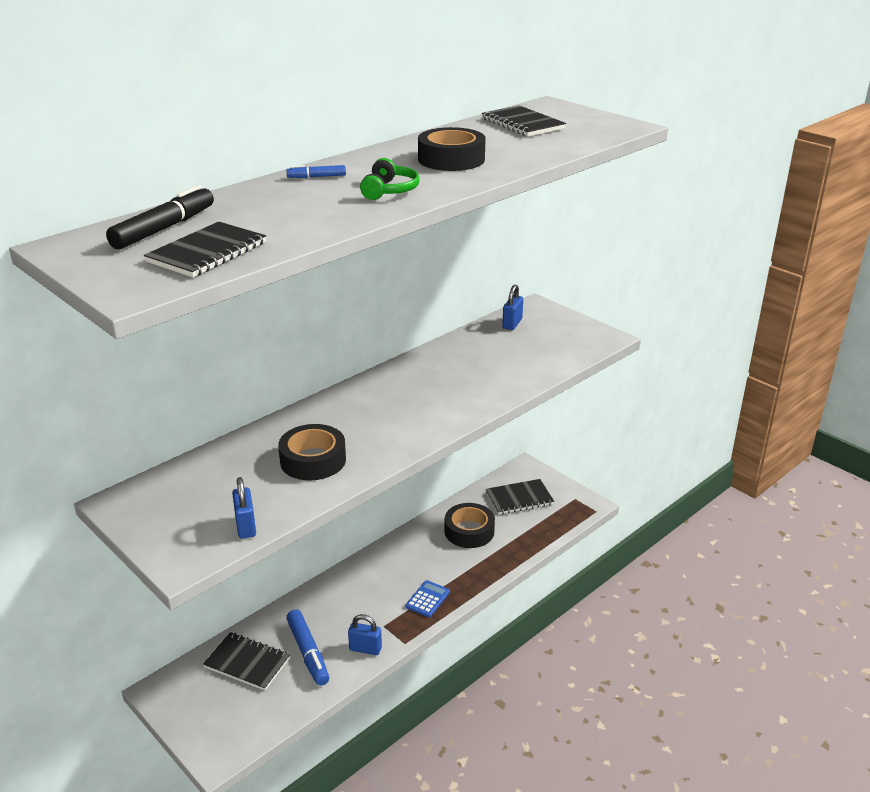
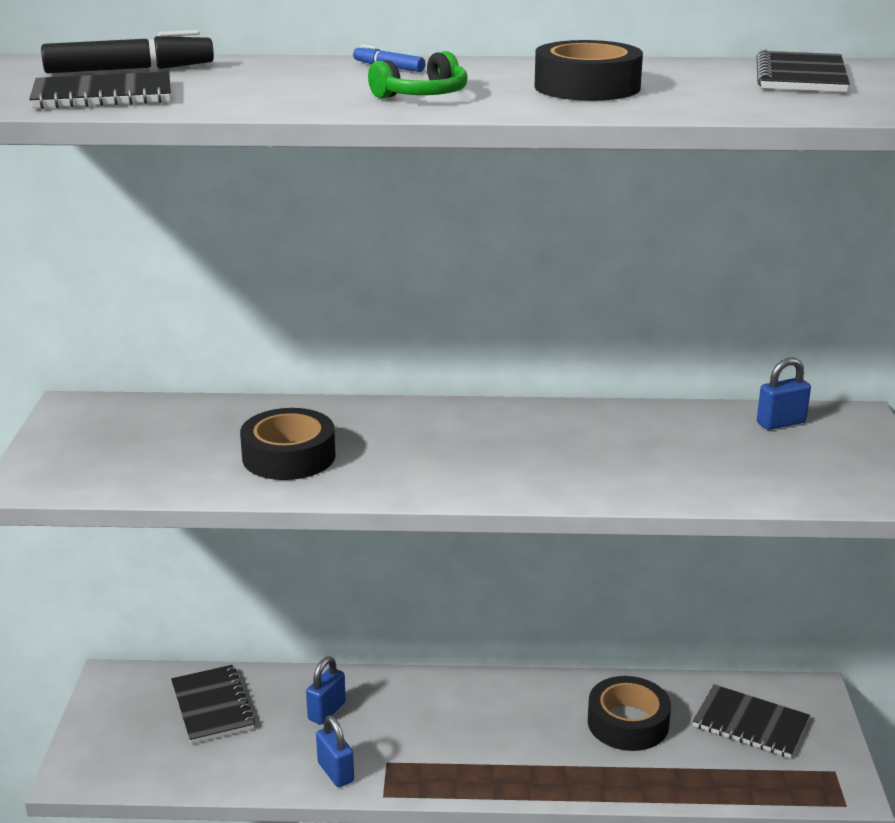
camera: 45 degrees right, 5 degrees down
(246, 526) = (125, 483): blue padlock -> blue padlock (326, 711)
(308, 653) = (277, 736): blue marker -> none
(427, 599) = (472, 766): blue calculator -> none

